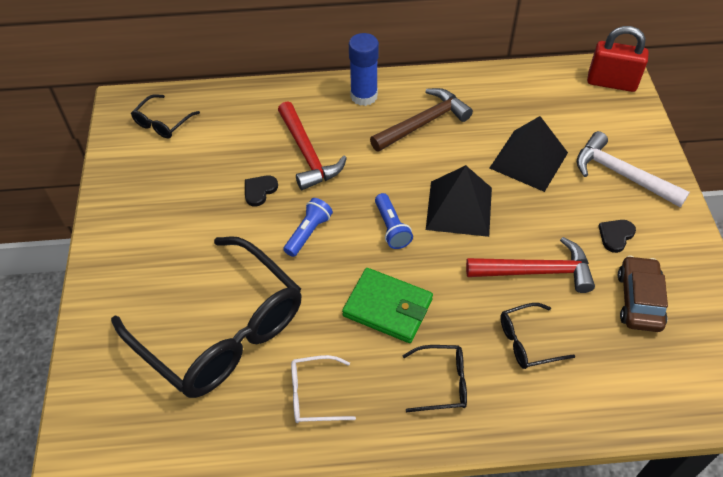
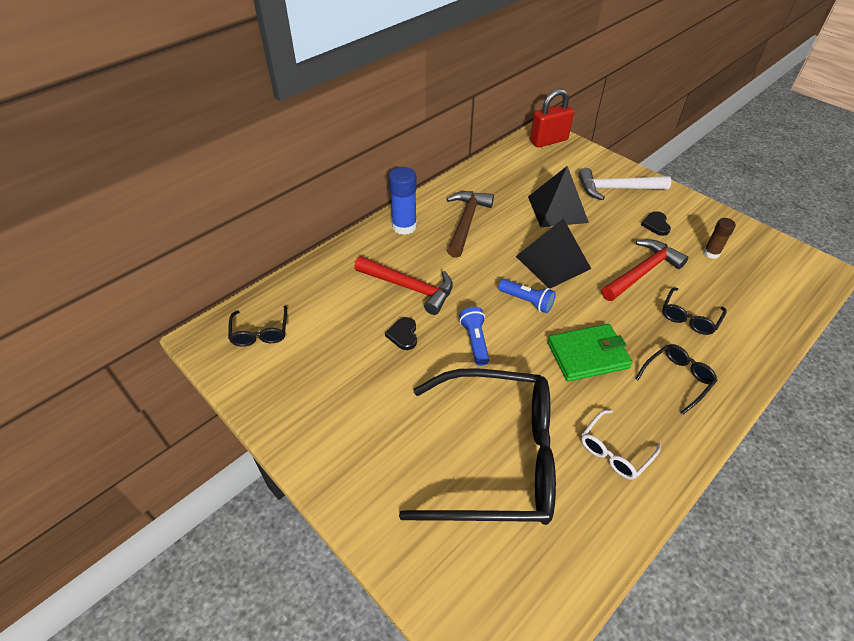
camera: 40 degrees left, 5 degrees down
(639, 300) = (711, 253): brown car -> brown glue stick

